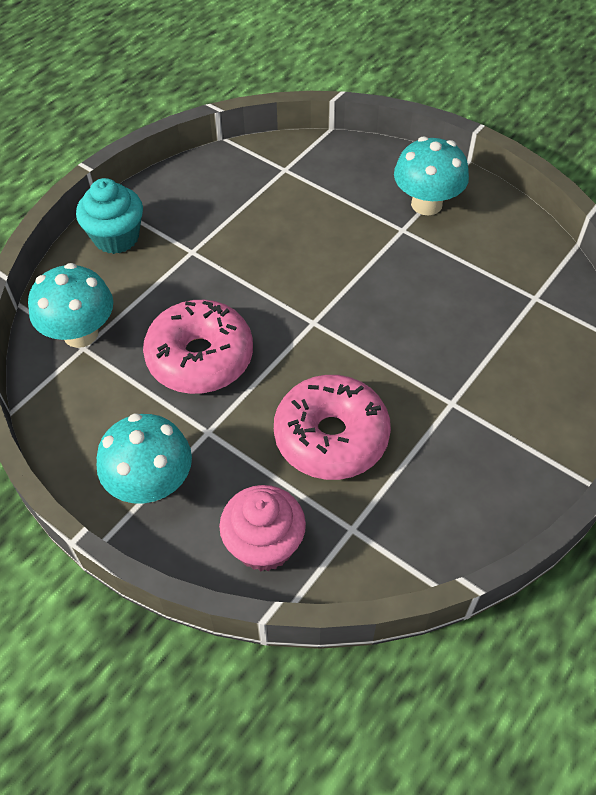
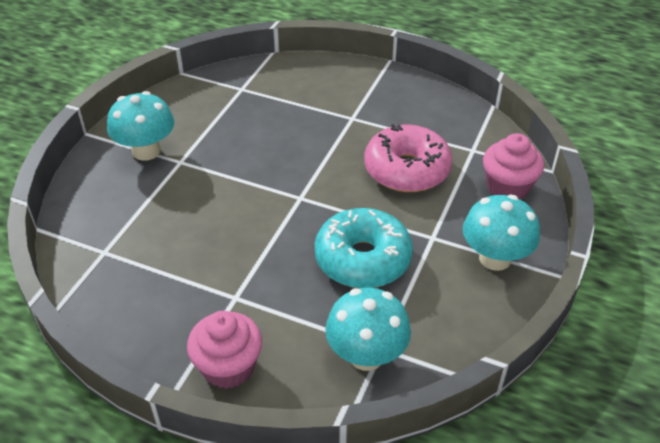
camera: 105 degrees left, 10 degrees down
(116, 237) = (228, 367): turquoise cupcake -> pink cupcake
(200, 358) = (363, 259): pink donut -> turquoise donut

